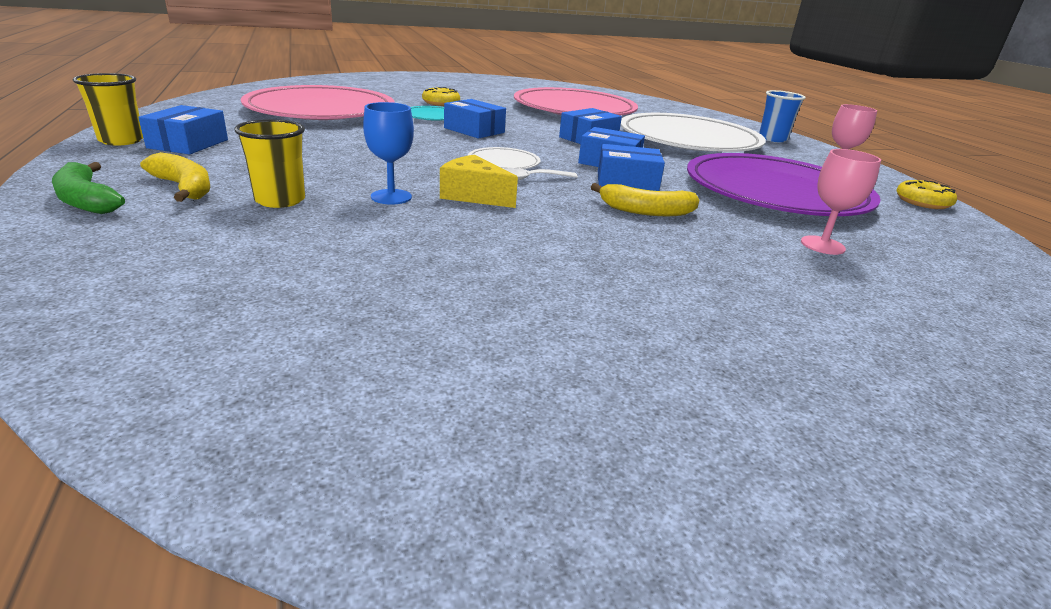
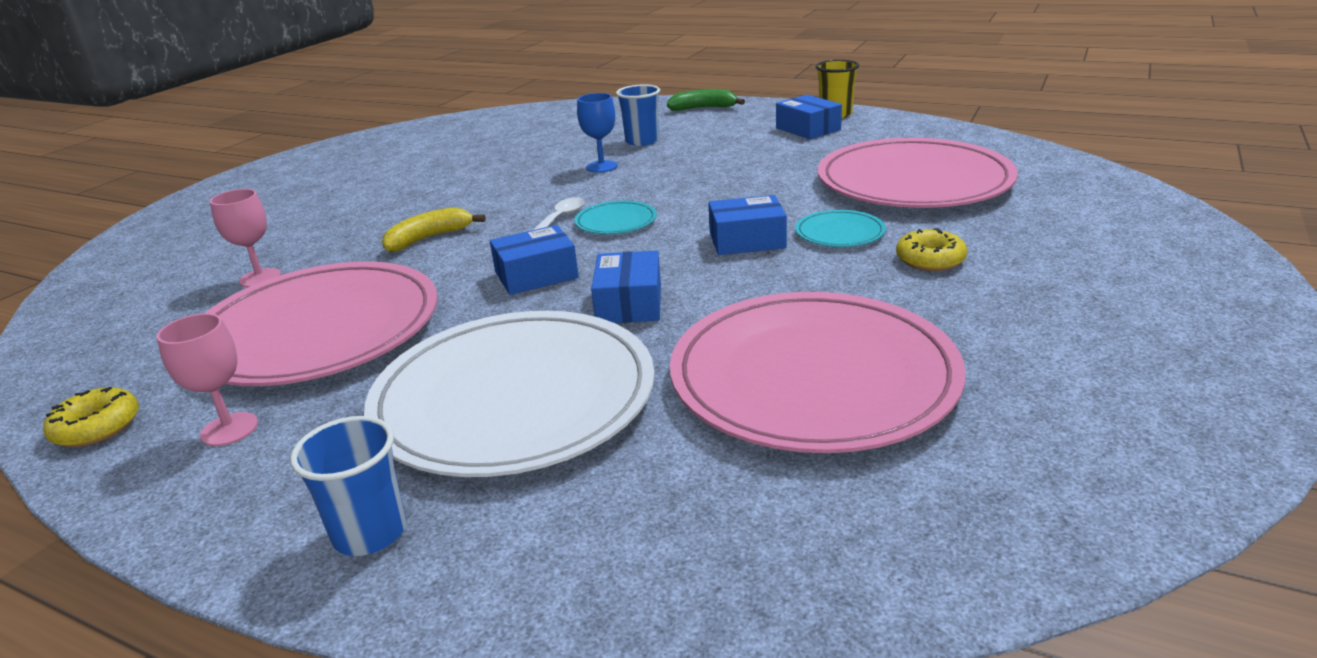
camera: 140 degrees right, 0 degrees up
(184, 188) = (698, 124): yellow banana -> none
(280, 200) = (642, 141): yellow cup -> blue cup
(474, 196) = (562, 190): yellow cheese -> none
(503, 162) = (616, 221): white plate -> turquoise plate
(627, 182) = (482, 259): blue box -> none
(775, 192) = (318, 330): purple plate -> pink plate

